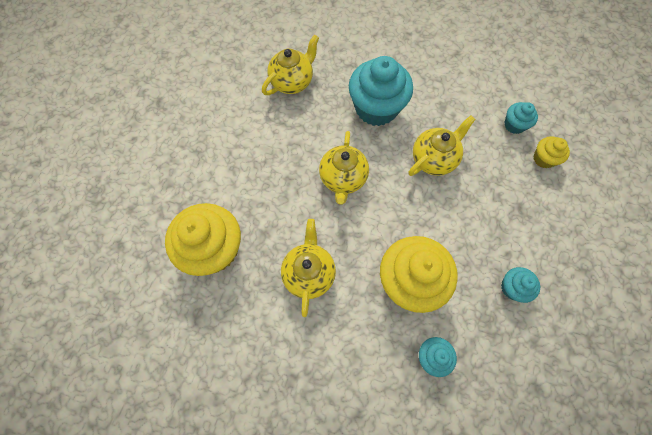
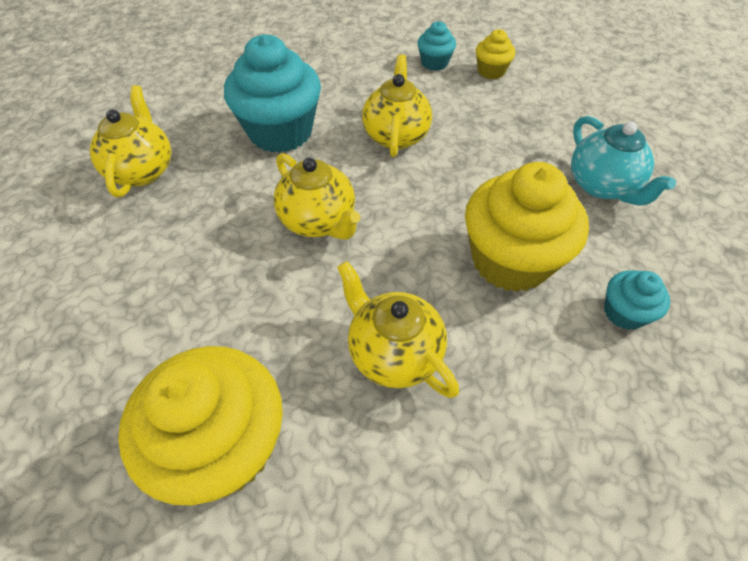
camera: 45 degrees left, 15 degrees down
(512, 288) = (602, 186): turquoise cupcake -> turquoise teapot

